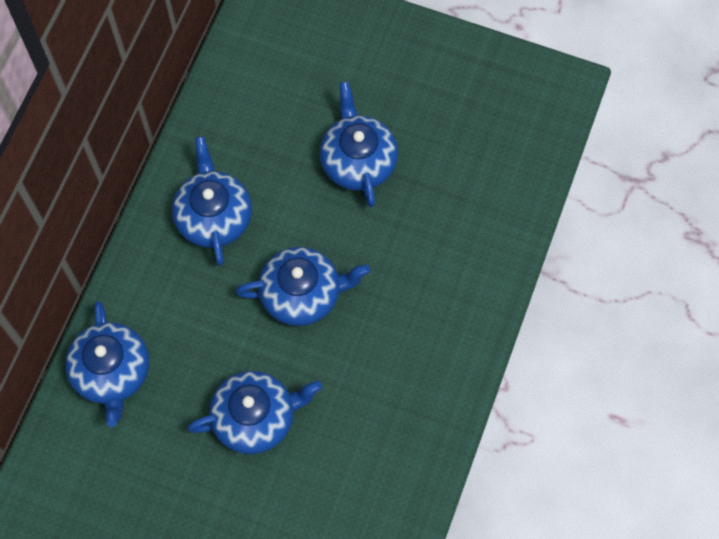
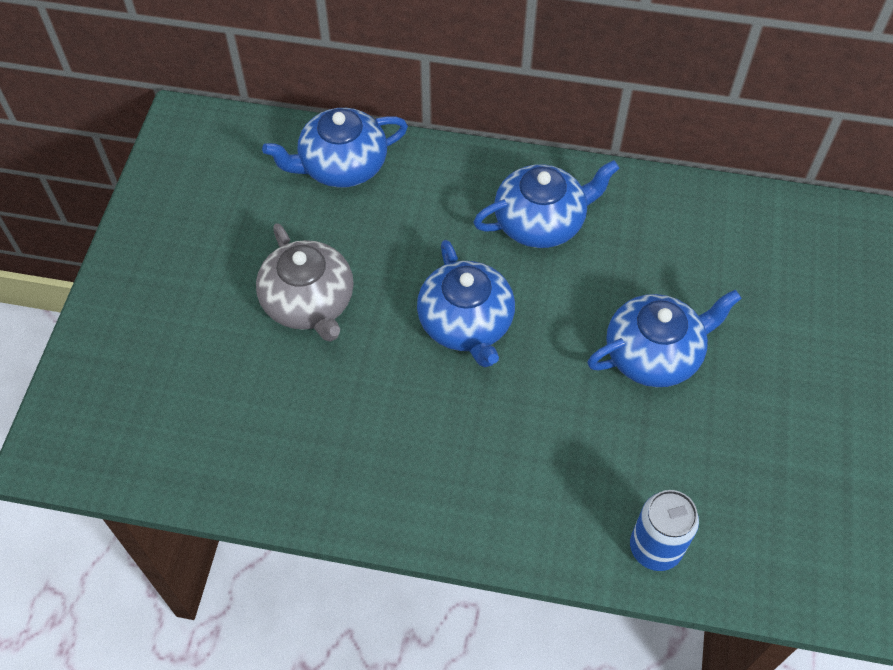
camera: 80 degrees right, 10 degrees down
(255, 417) = (309, 302): blue teapot -> grey teapot
(514, 199) = (655, 548): none -> blue can

